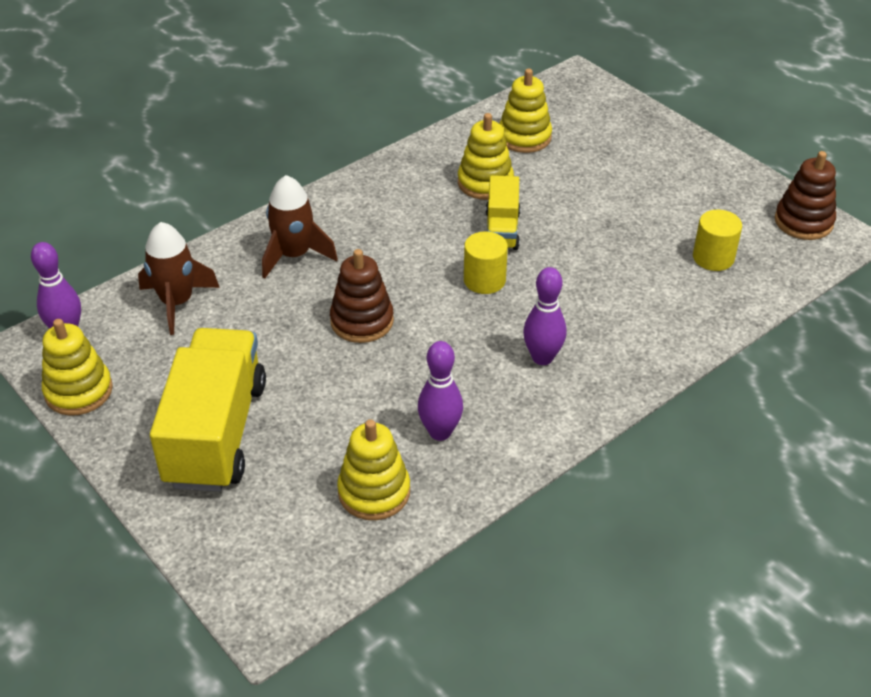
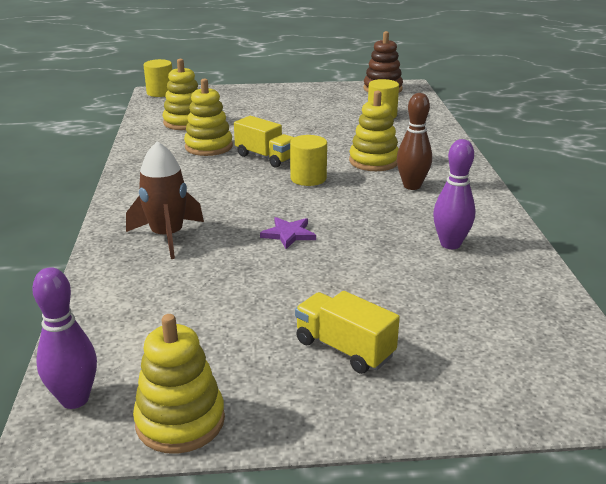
camera: 55 degrees left, 15 degrees down
(177, 303) = (137, 313): brown rocket -> none
(216, 433) = (344, 348): yellow truck -> yellow truck, size x0.53
(362, 321) = (289, 234): brown stacking toy -> purple star
(374, 492) = (493, 292): yellow stacking toy -> yellow stacking toy (373, 161)
(542, 358) = (412, 186): purple bowling pin -> brown bowling pin
(579, 79) = (160, 92): none -> yellow cylinder

